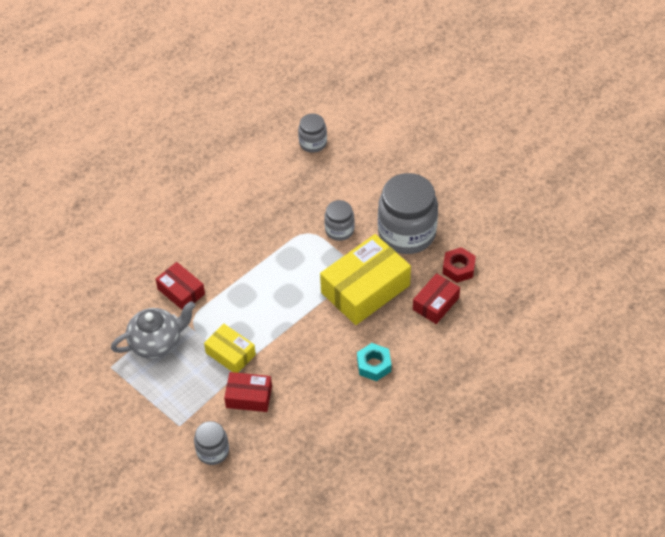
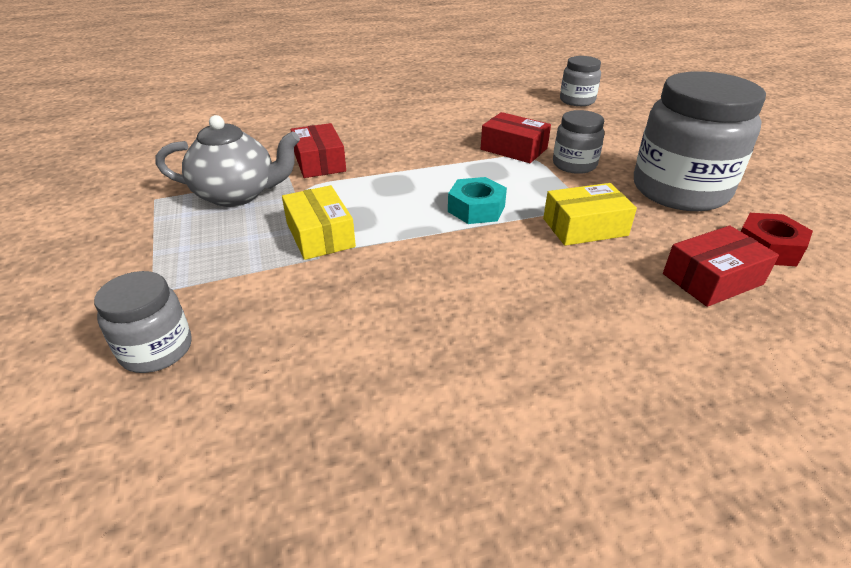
camera: 25 degrees right, 15 degrees down
(249, 397) = (296, 294): red box -> red box (514, 149)
(365, 289) = (585, 227): yellow box -> yellow box, size x0.54
(374, 365) = (552, 327): turquoise nut -> turquoise nut (476, 209)

